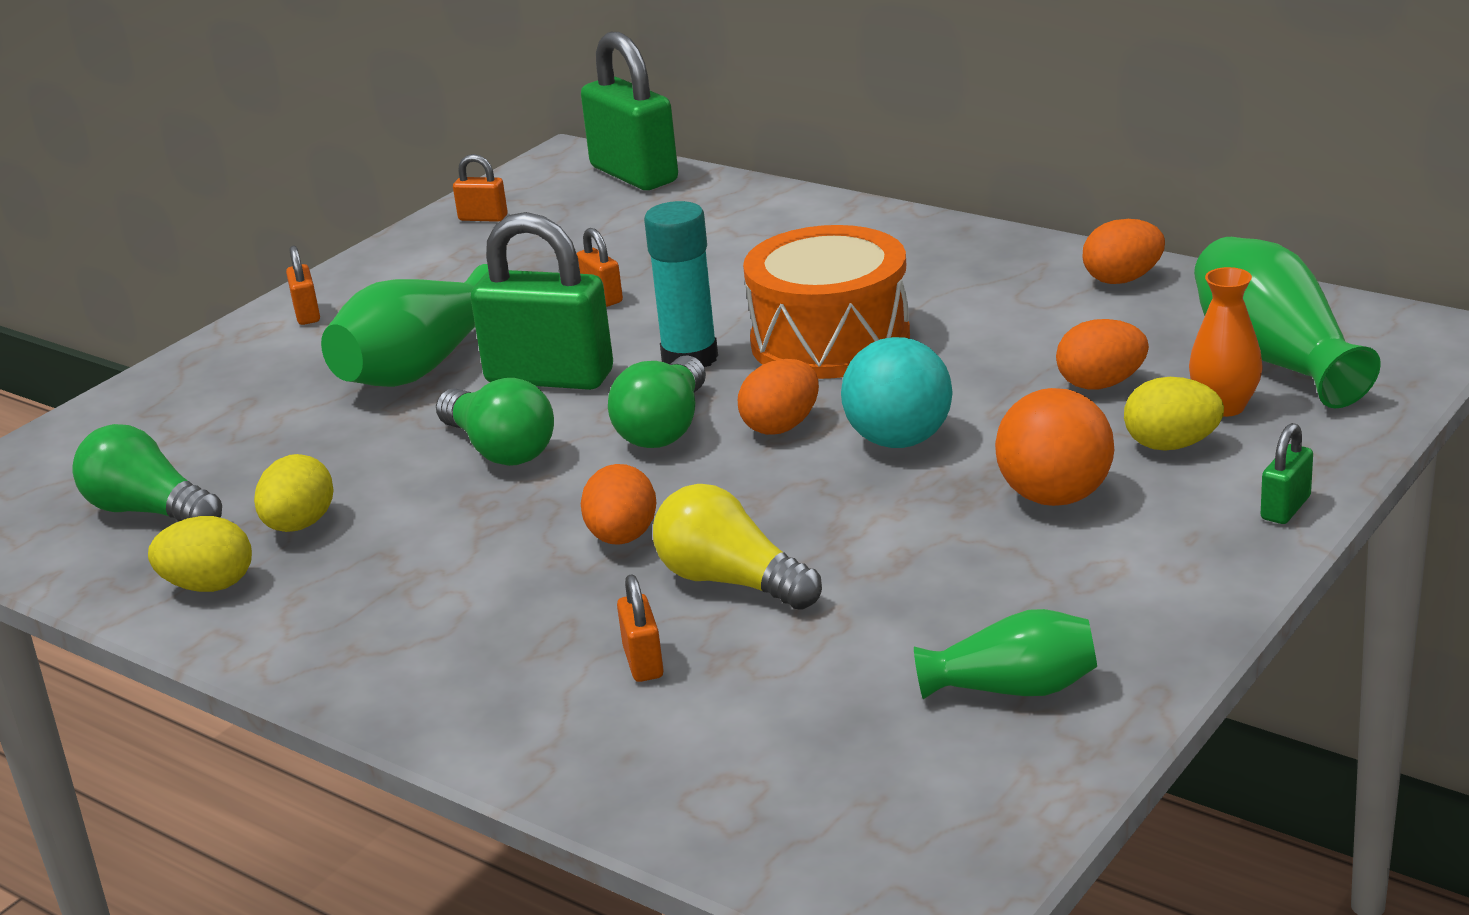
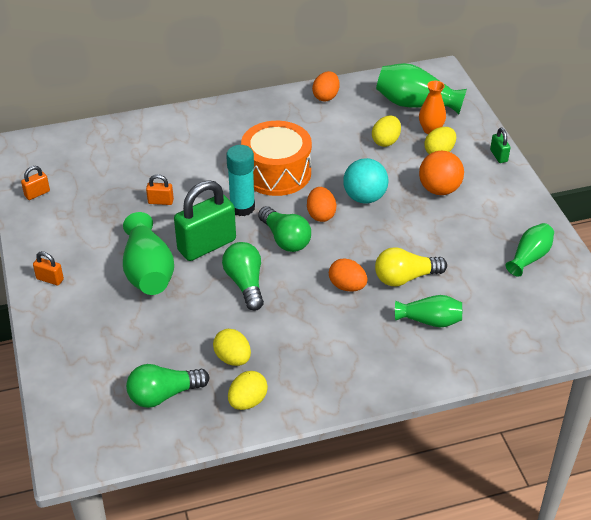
camera: 55 degrees left, 15 degrees up
(500, 449) = (245, 283): green light bulb -> green light bulb turned 105 degrees counterclockwise
(634, 174) = (64, 140): green padlock -> none
(643, 662) = (430, 320): orange padlock -> green vase
(1101, 384) = (386, 141): orange egg -> yellow egg

